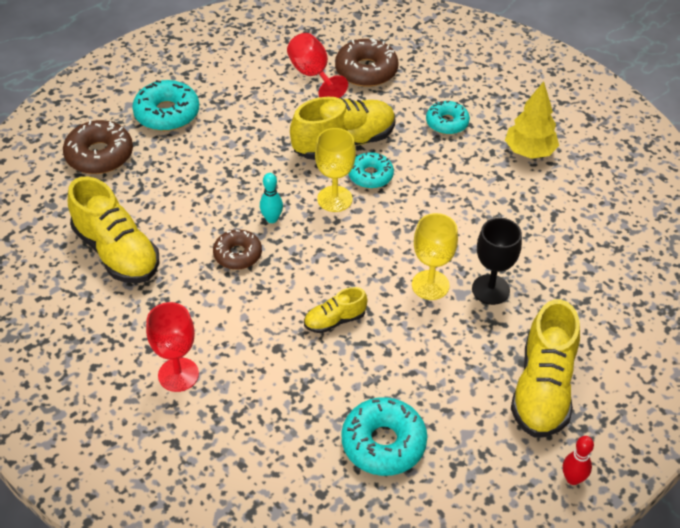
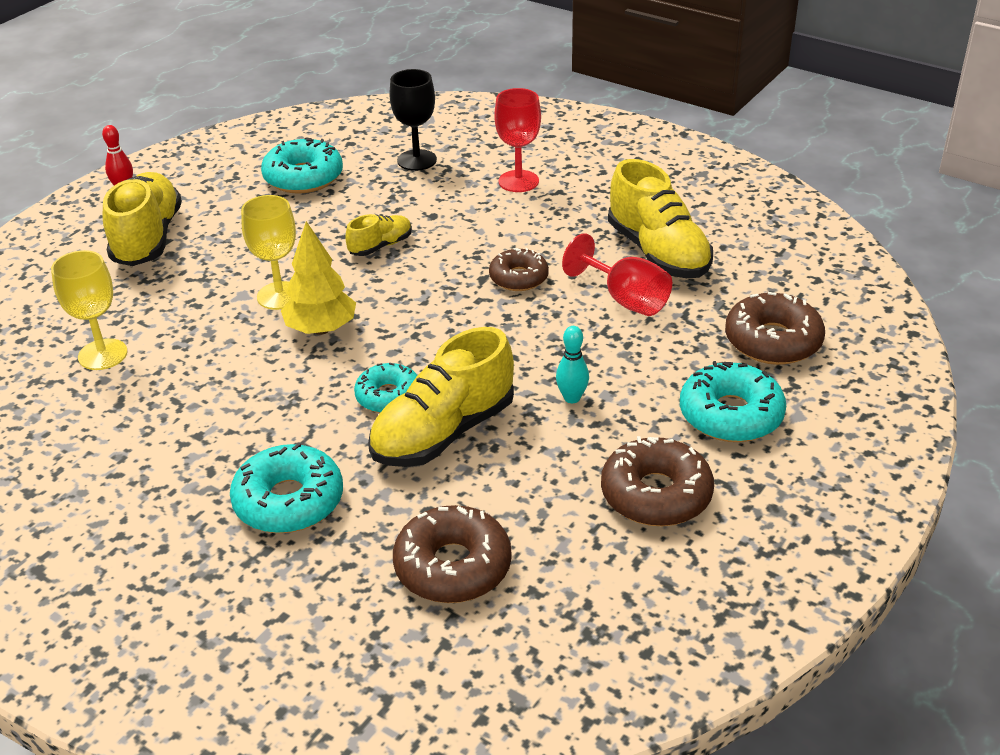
camera: 165 degrees right, 10 degrees down
(117, 252) = (658, 253): yellow shoe -> yellow shoe turned 150 degrees counterclockwise
(241, 81) = (656, 494): none -> brown donut
(272, 219) = (498, 319): turquoise bowling pin -> turquoise bowling pin (572, 398)
(313, 75) = (543, 535): red goblet -> red goblet (625, 299)
(334, 199) = (427, 358): yellow goblet -> yellow goblet (102, 354)
(447, 123) = (289, 501): turquoise donut -> turquoise donut, size x1.52
(490, 289) = (206, 306): black goblet -> black goblet (417, 160)
(529, 152) = (150, 484): yellow tree -> yellow tree (321, 329)

